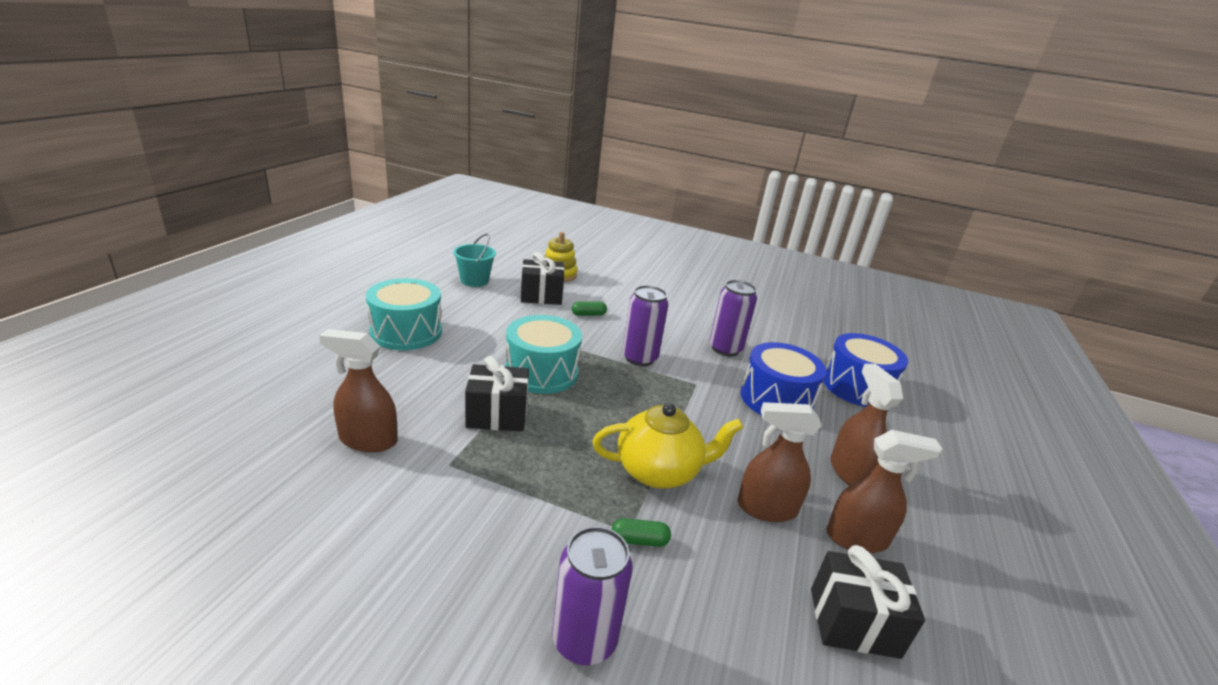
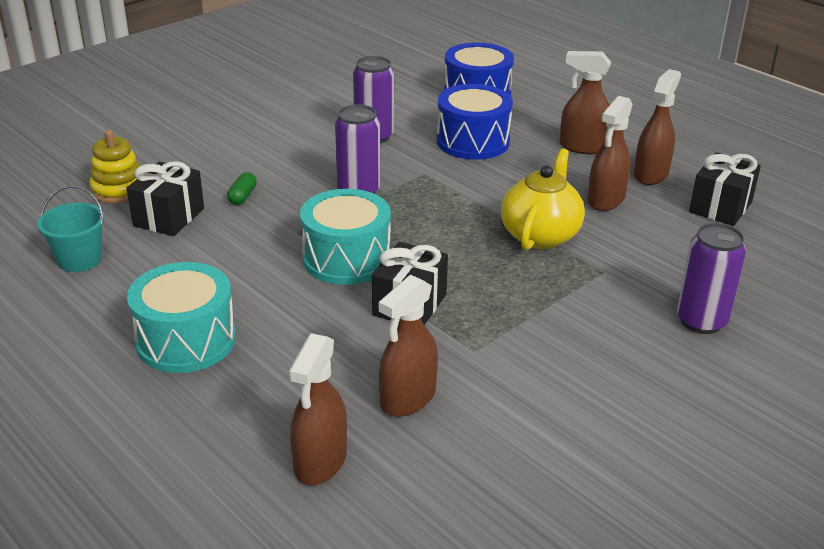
camera: 60 degrees left, 5 degrees up
(280, 414) = (320, 462): none -> brown spray bottle
(639, 540) = (616, 269): green capsule -> none

